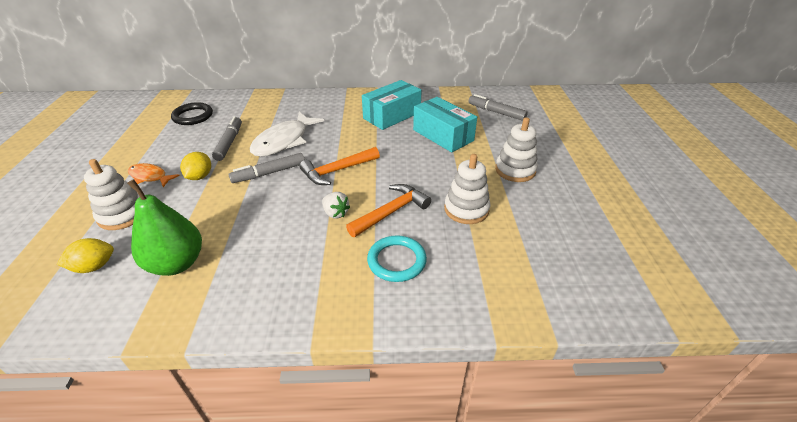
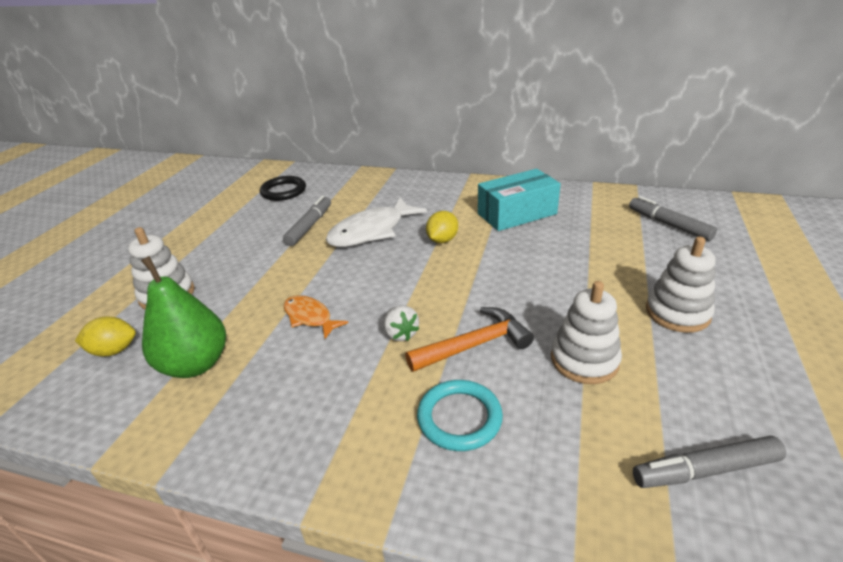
camera: 20 degrees right, 5 degrees down
(150, 177) = (212, 255): orange fish -> orange fish (310, 317)
(200, 177) = (262, 262): yellow lemon -> yellow lemon (442, 240)
(269, 173) = (339, 268): grey marker -> grey marker (705, 470)
(337, 171) = (422, 277): orange hammer -> none
(443, 135) = (579, 248): turquoise box -> none

